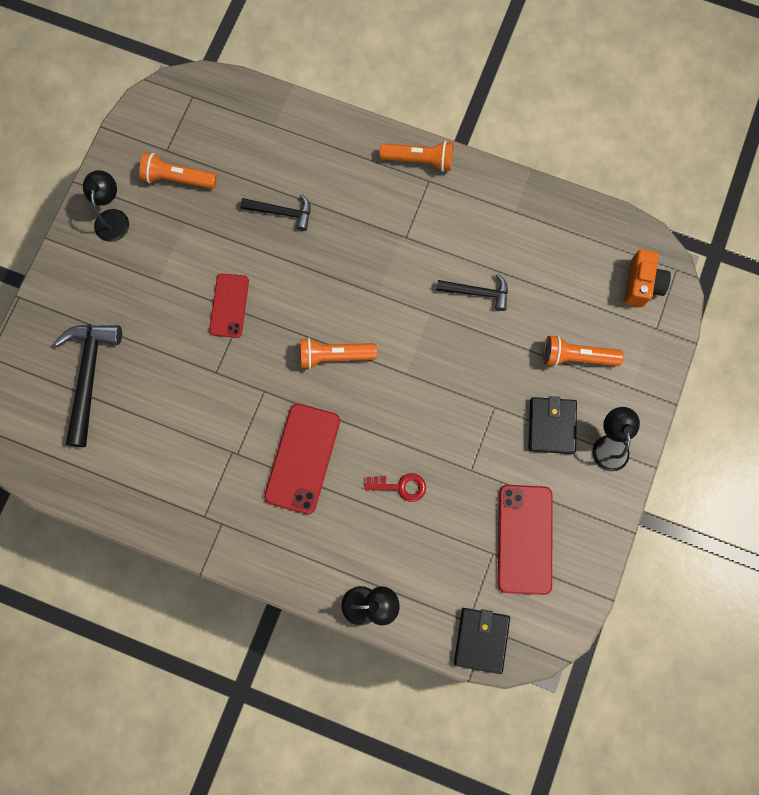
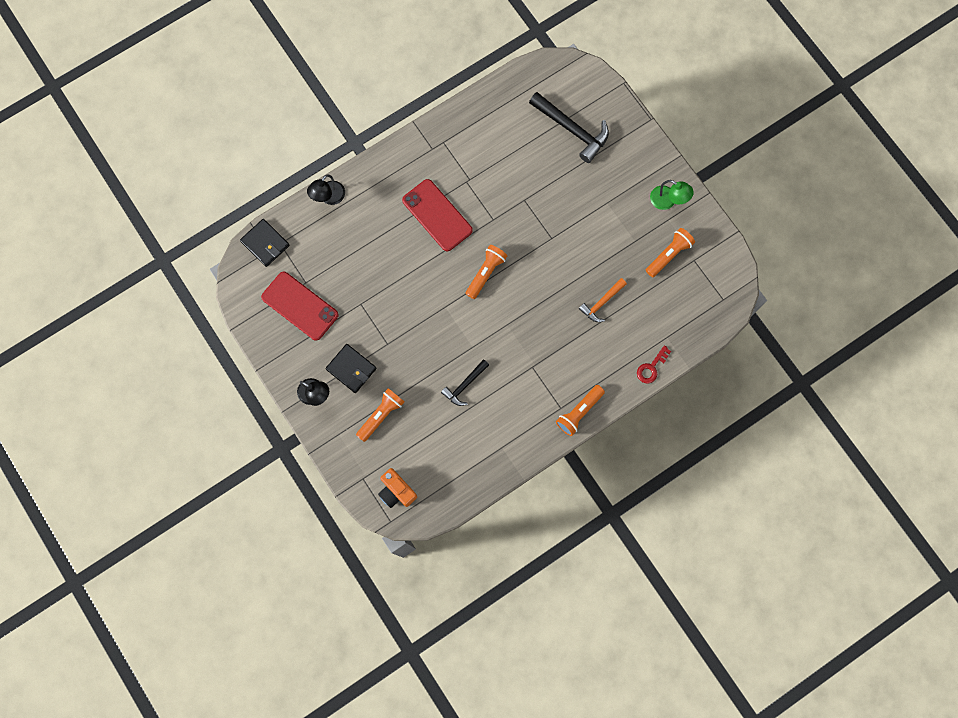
camera: 125 degrees right, 0 degrees up
(112, 218) = (667, 201): black lamp -> green lamp
(229, 305) = (561, 233): red phone -> none
(282, 212) = (601, 303): black hammer -> orange hammer
(400, 486) = (381, 258): red key -> red key (651, 367)

